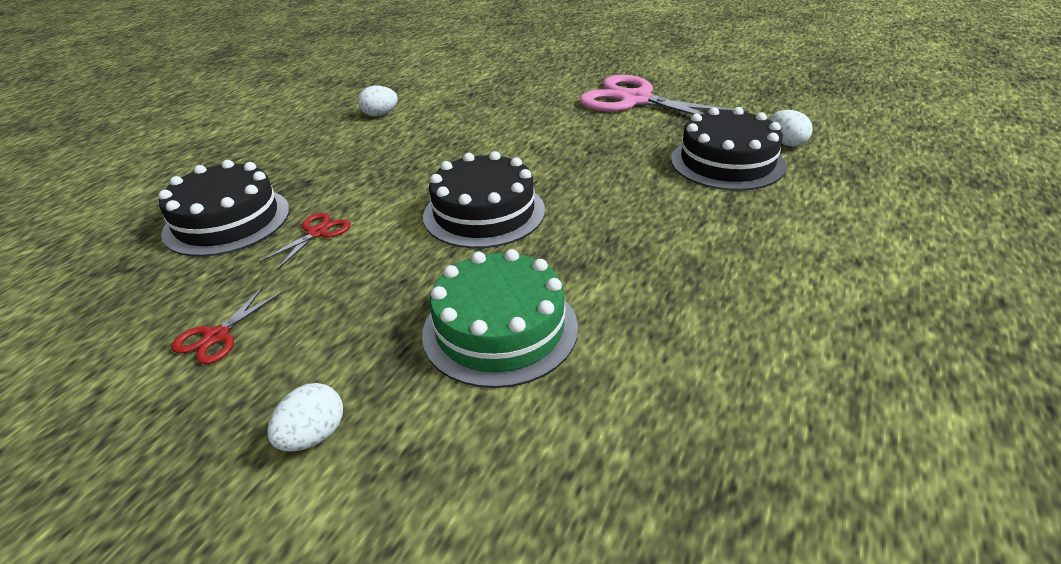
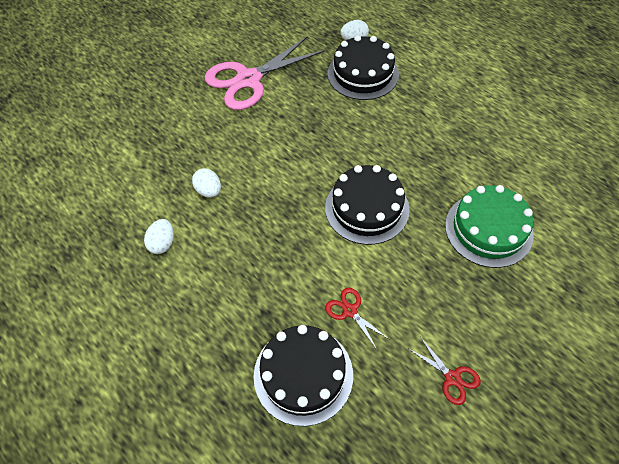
camera: 70 degrees left, 20 degrees up
(313, 436) = (549, 327): white egg -> white egg (209, 191)

